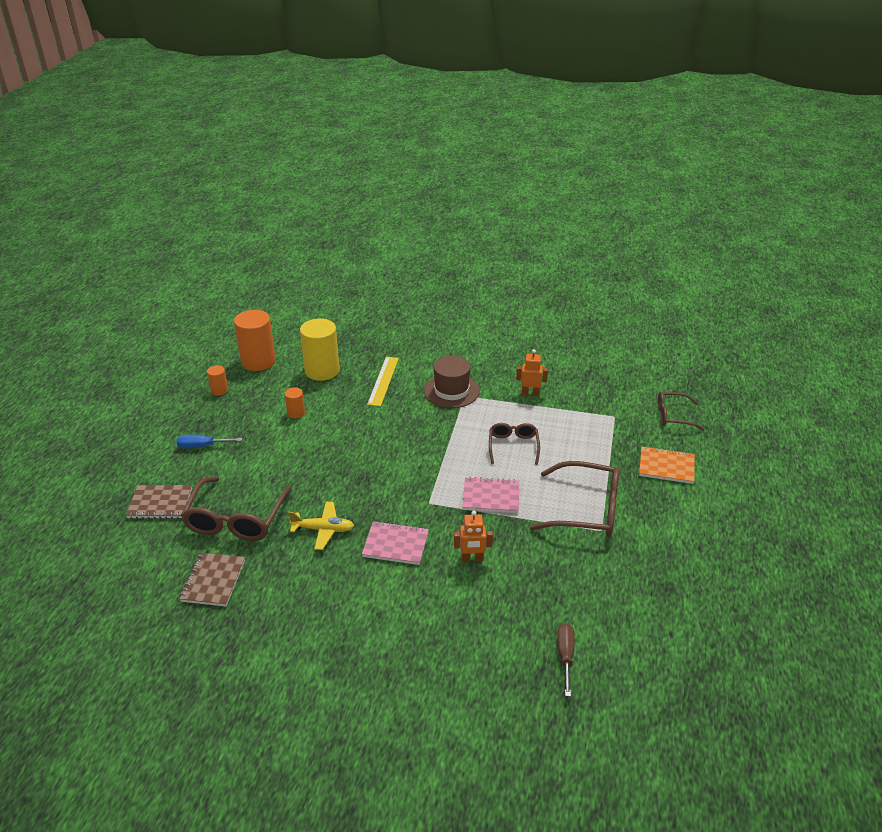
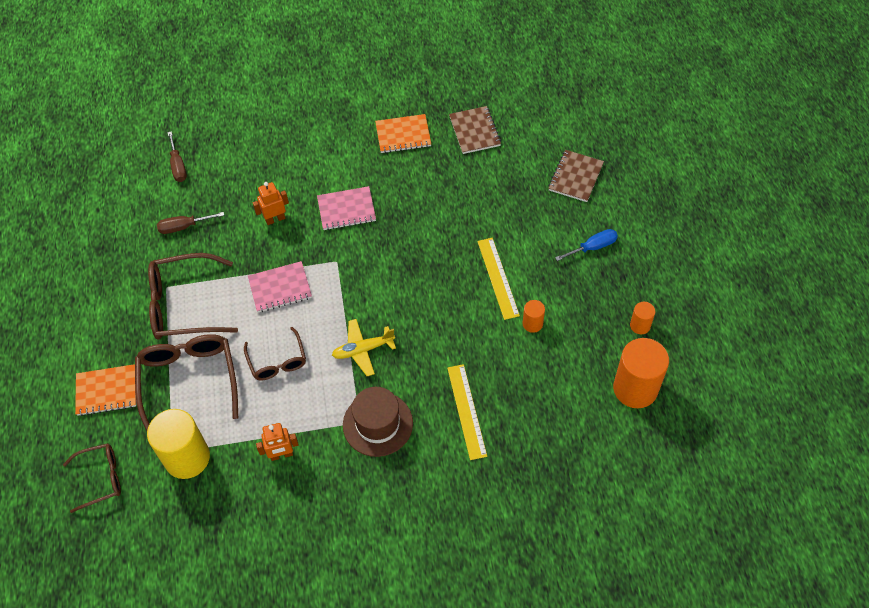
camera: 160 degrees right, 20 degrees up
(160, 503) = (576, 177): brown notebook -> brown notebook turned 45 degrees counterclockwise
(235, 520) = (498, 184): brown glasses -> brown glasses (189, 379)
(290, 603) = (403, 135): none -> orange notebook
(297, 449) = (498, 278): none -> yellow ruler
(322, 370) = (549, 401): yellow cylinder -> yellow cylinder (187, 457)
(323, 529) = (416, 202): yellow plane -> yellow plane (363, 350)
(572, 582) = (183, 227): none -> brown screwdriver

